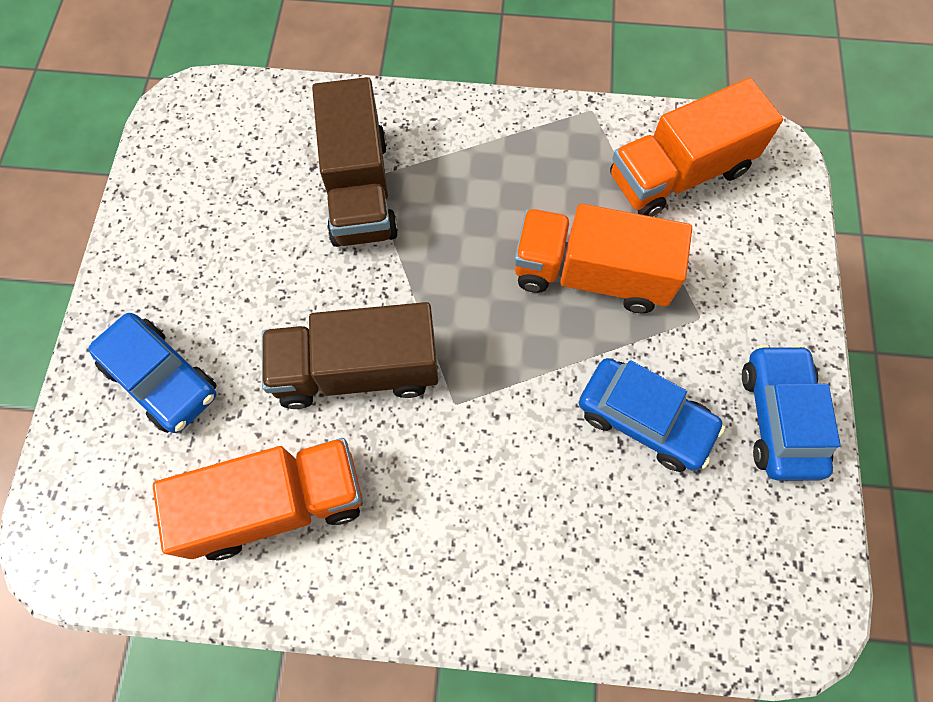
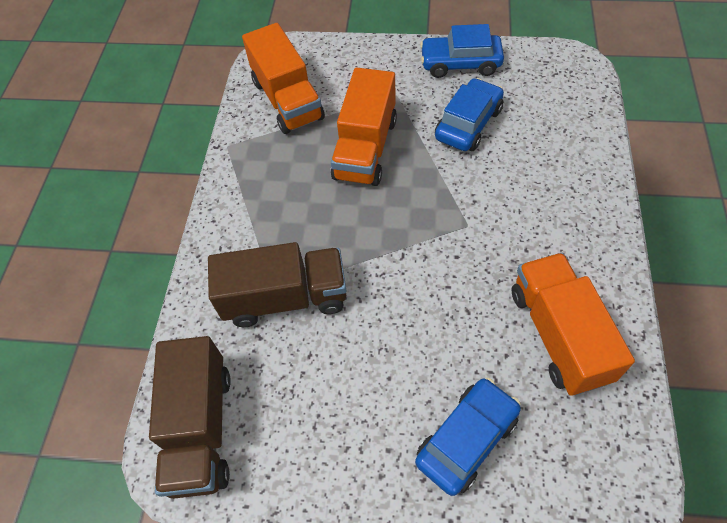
camera: 85 degrees left, 10 degrees down
(357, 370) = (447, 288): brown truck -> brown truck (201, 428)

